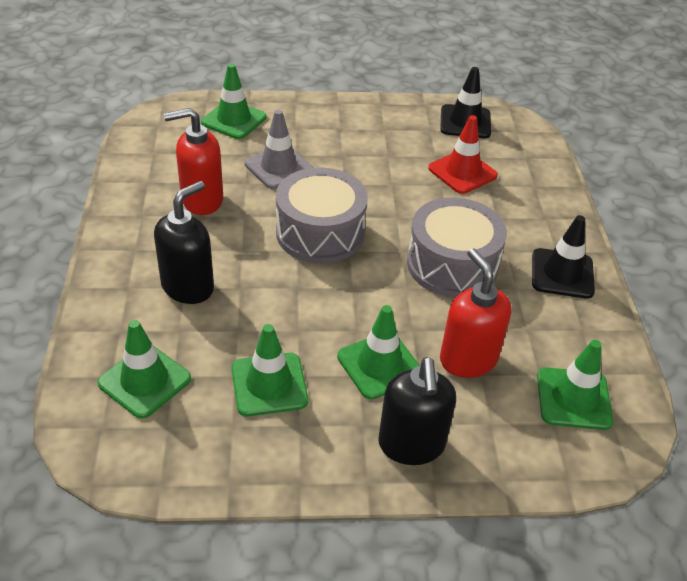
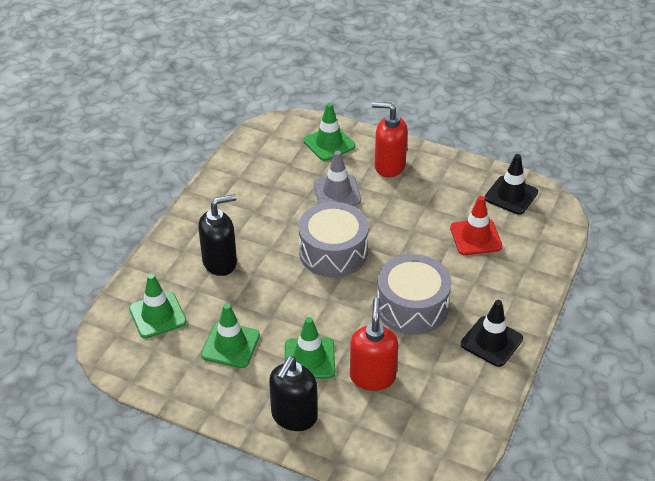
camera: 30 degrees right, 0 degrees up
(201, 200) = (267, 202): red soap dispenser -> red soap dispenser (389, 166)
(573, 399) = (427, 430): green traffic cone -> none

